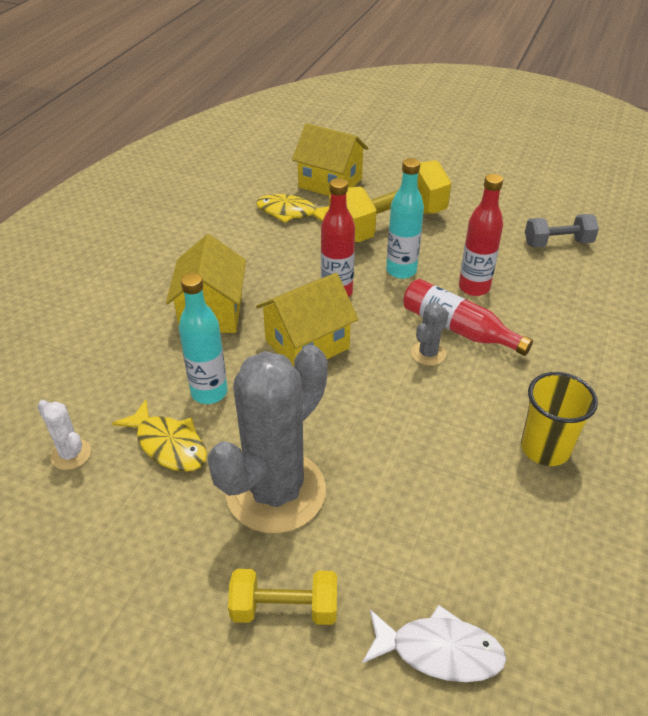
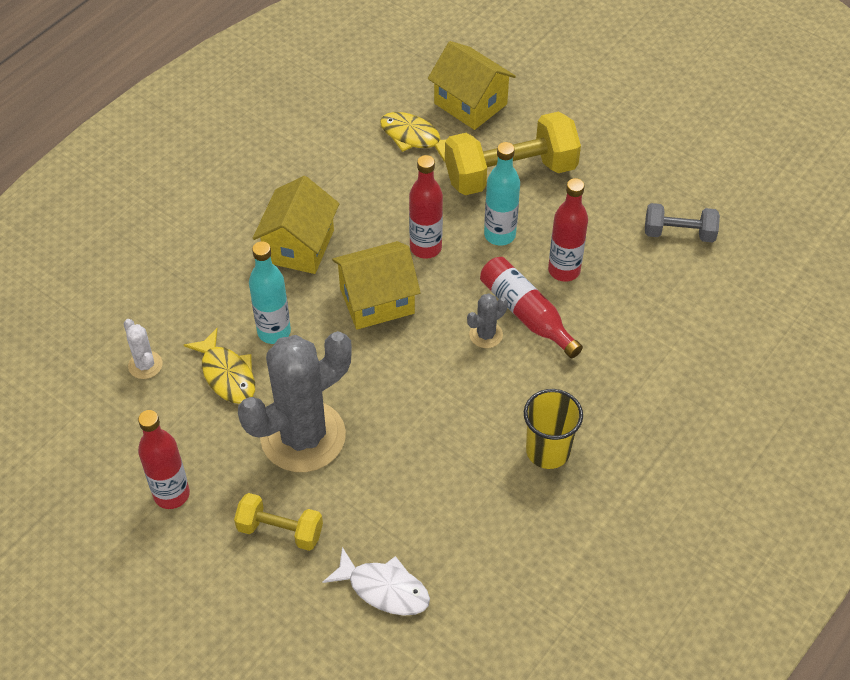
camera: 15 degrees right, 10 degrees up
(134, 596) = (171, 494): none -> red bottle

